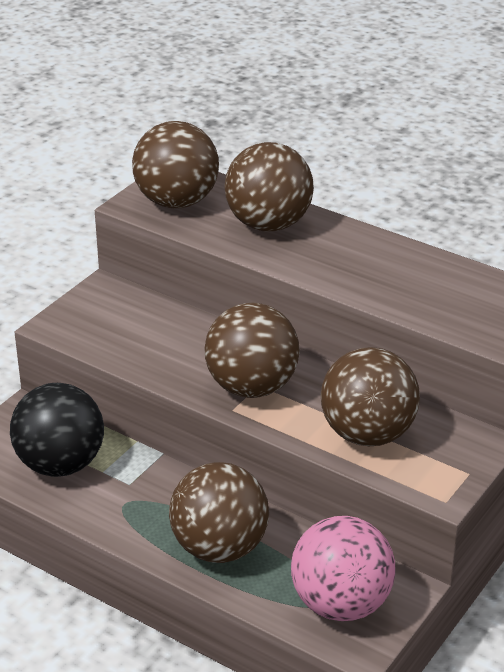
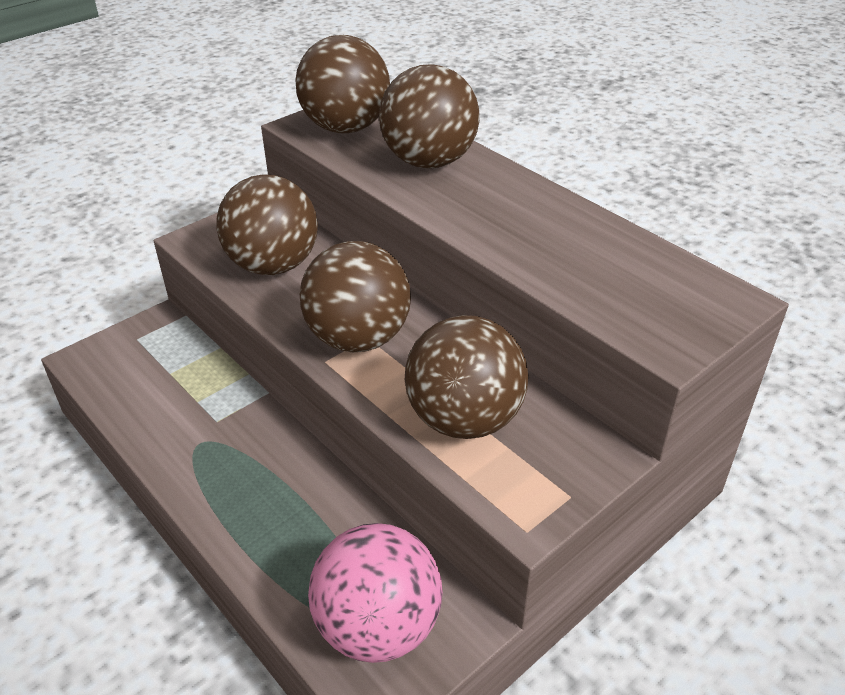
camera: 15 degrees right, 5 degrees up
(60, 464) = (160, 386): black ball -> none
(219, 548) = (272, 518): brown ball -> brown ball (273, 265)

